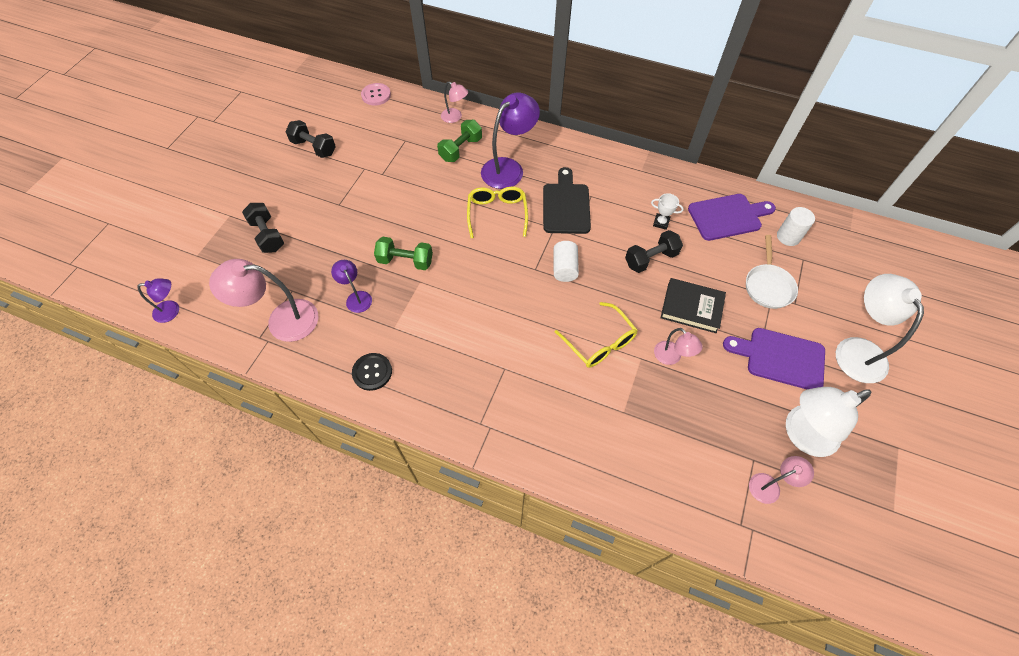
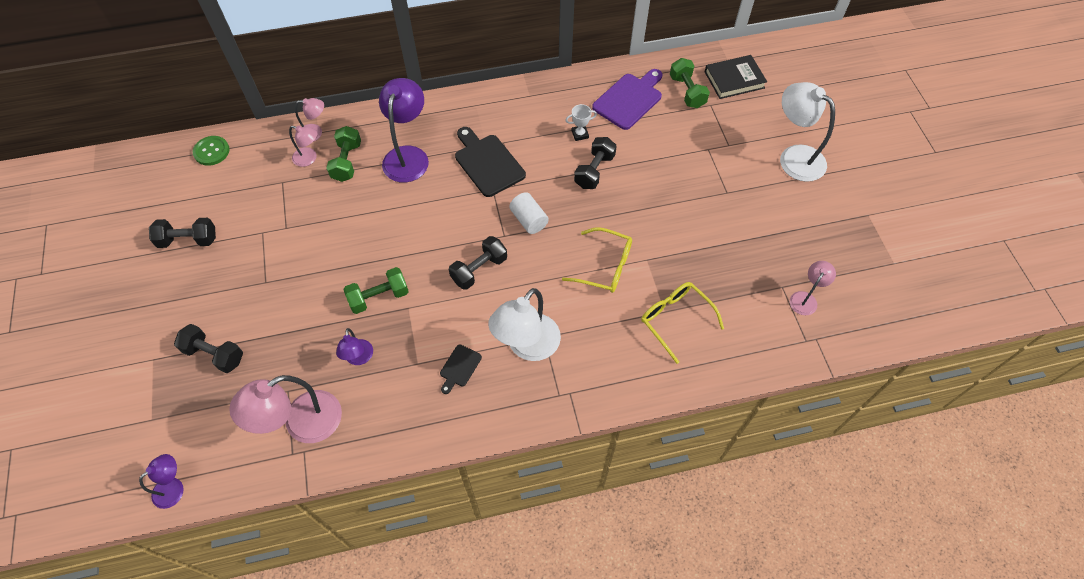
camera: 35 degrees left, 0 degrees up
(356, 297) = (359, 358): purple lamp -> purple lamp turned 120 degrees counterclockwise
(372, 372) = (430, 414): black button -> none
(376, 95) = (211, 151): pink button -> green button
(421, 350) = (459, 367): none -> black cutting board
(495, 284) = (479, 269): none -> black dumbbell
(497, 213) = (431, 204): yellow glasses -> yellow glasses (675, 319)
(671, 357) = (669, 244): pink lamp -> pink lamp (309, 158)
(691, 307) = (655, 194): black book -> black book (734, 80)
(768, 286) = (699, 142): white pan -> none
(780, 358) = (748, 196): purple cutting board -> none
(788, 237) = (687, 92): white cylinder -> green dumbbell
(802, 435) = (801, 246): white lamp -> white lamp (527, 346)

